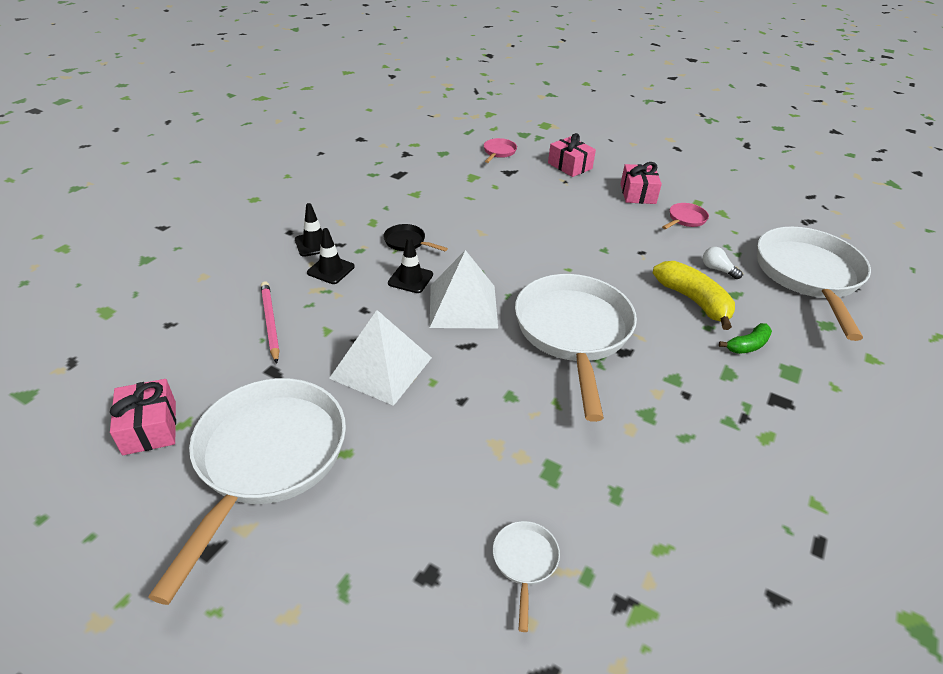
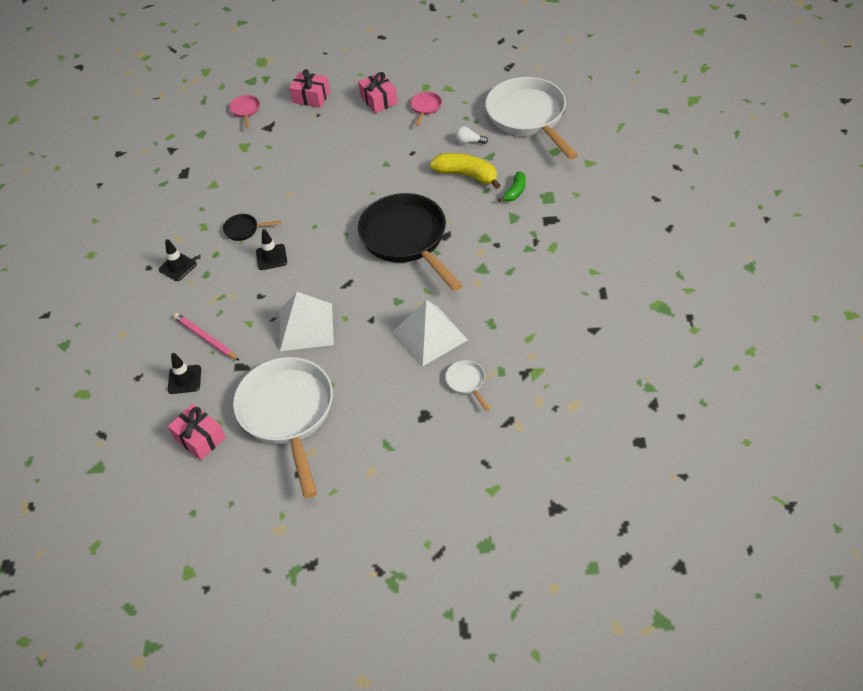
camera: 25 degrees left, 10 degrees up
(331, 270) = (209, 280): black traffic cone -> black traffic cone (184, 379)
(463, 306) = (323, 258): white pyramid -> white pyramid (430, 335)
(573, 333) = (407, 239): white pan -> black pan

